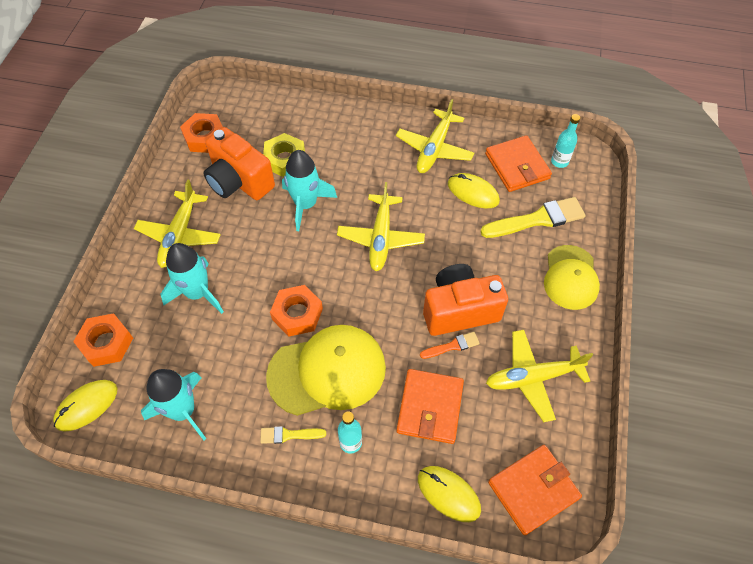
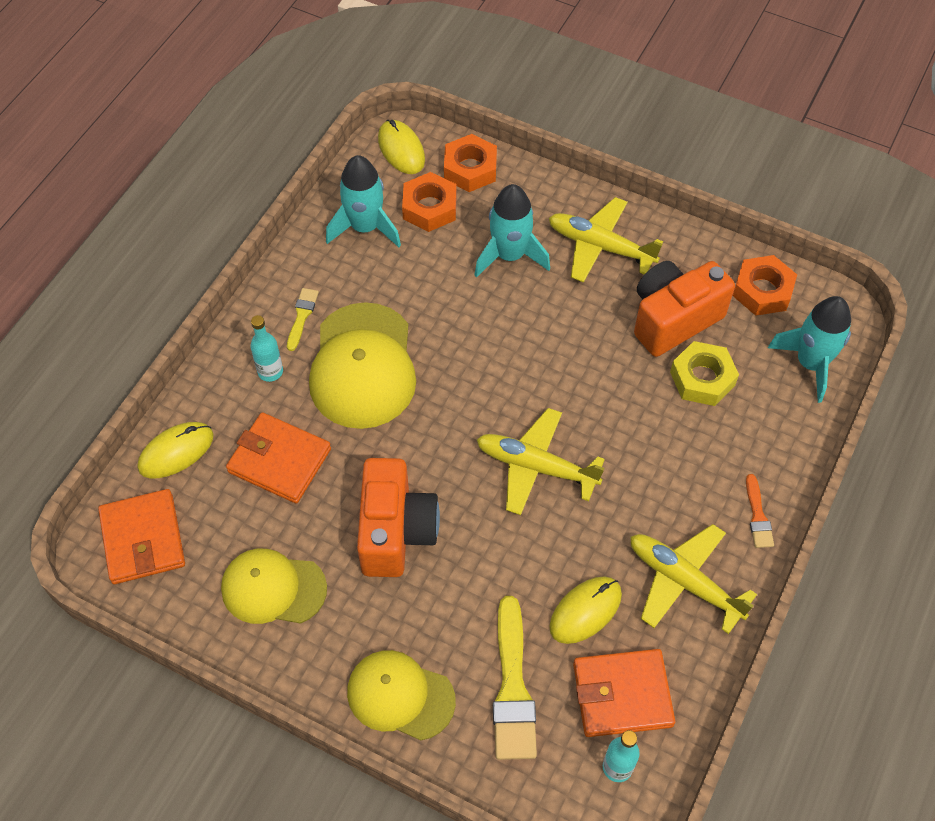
camera: 105 degrees right, 0 degrees up
(297, 314) = (449, 350): orange nut -> orange nut (429, 207)
(306, 205) = (615, 389): turquoise rocket -> turquoise rocket (810, 363)
(452, 346) = (348, 508): orange brush -> orange brush (758, 516)
(532, 377) = (273, 588): yellow plane -> yellow cap

